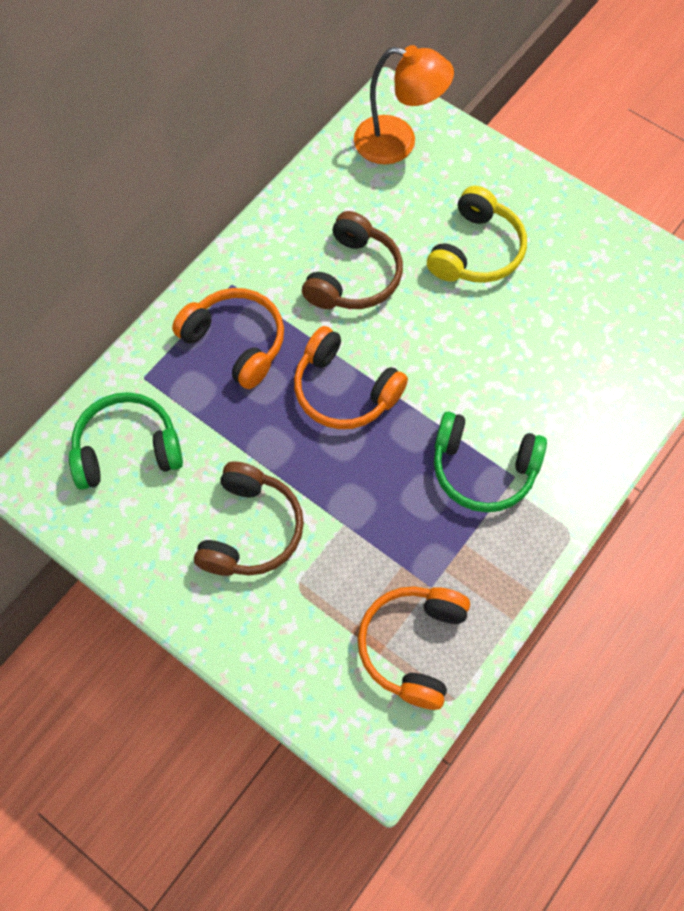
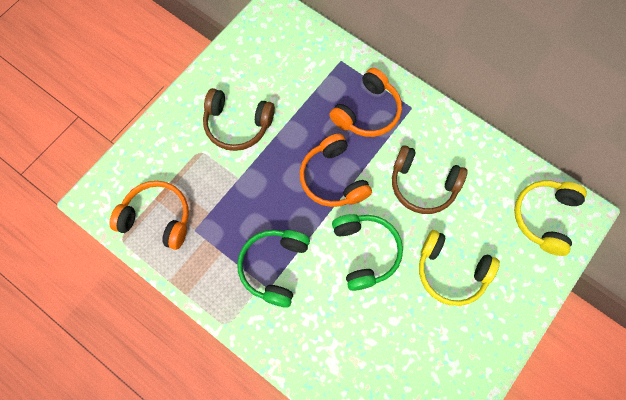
camera: 90 degrees right, 5 degrees up
(127, 449) = (292, 55): green headphones -> green headphones (365, 252)
(344, 390) = (333, 178): orange headphones -> orange headphones turned 60 degrees counterclockwise
(398, 143) = (544, 217): orange lamp -> yellow headphones

